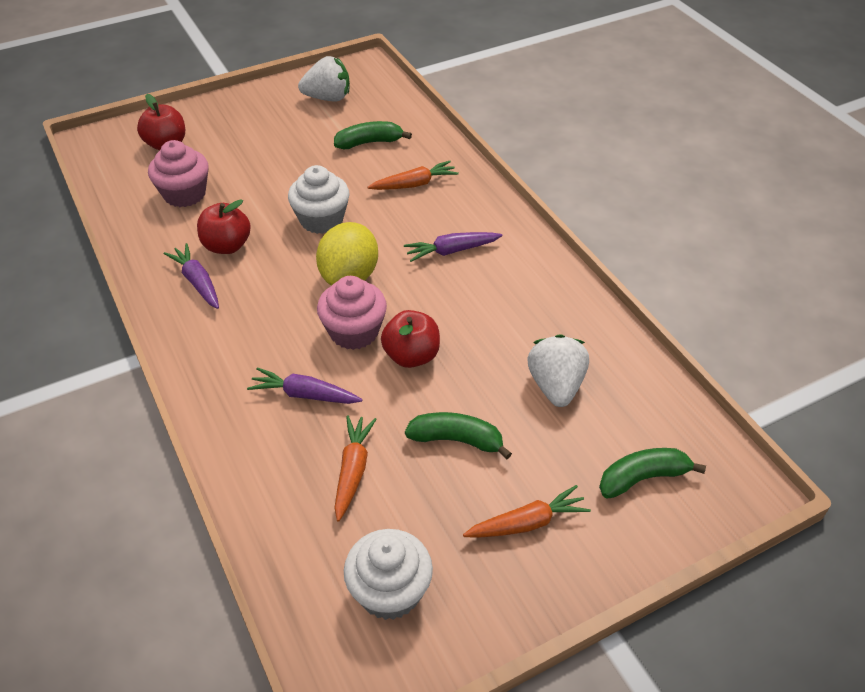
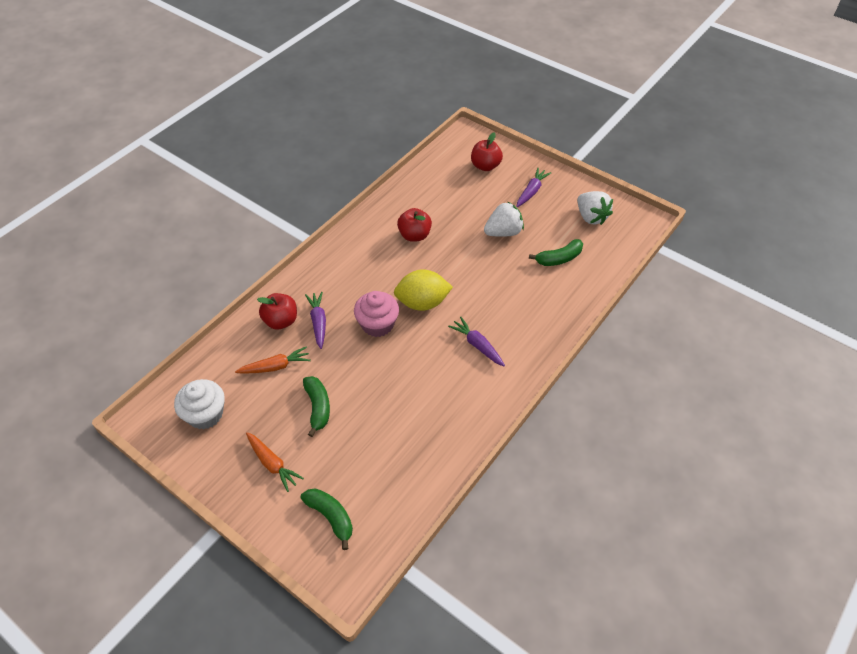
camera: 65 degrees right, 5 degrees up
(184, 194) = (447, 196): pink cupcake -> none
(197, 282) = (378, 237): purple carrot -> purple carrot (531, 191)
(321, 220) = (465, 267): white cupcake -> none
(369, 142) = (559, 258): green banana -> green banana turned 105 degrees clockwise
(411, 356) = (372, 360): red apple -> red apple (281, 321)
(414, 184) = (531, 300): orange carrot -> none
(555, 386) = (385, 445): white strawberry -> white strawberry (503, 232)

